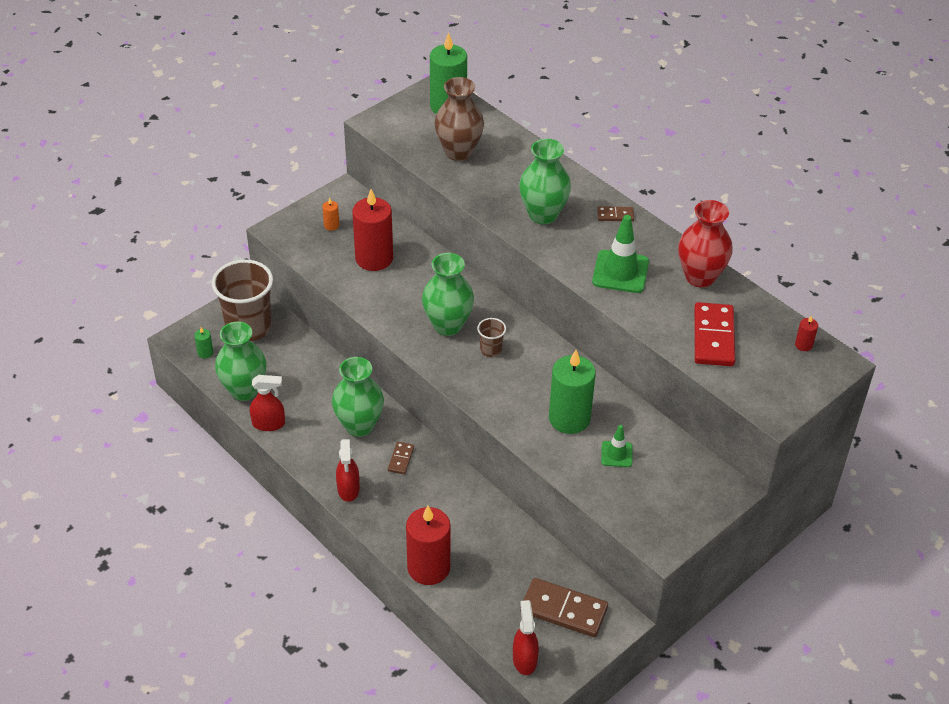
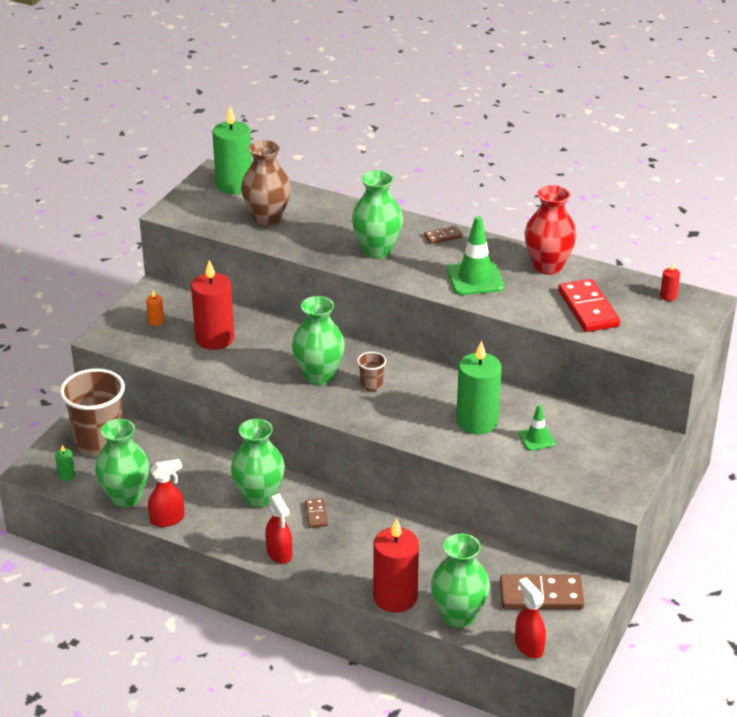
camera: 20 degrees left, 10 degrees down
(476, 606) = (458, 616): none -> green vase

